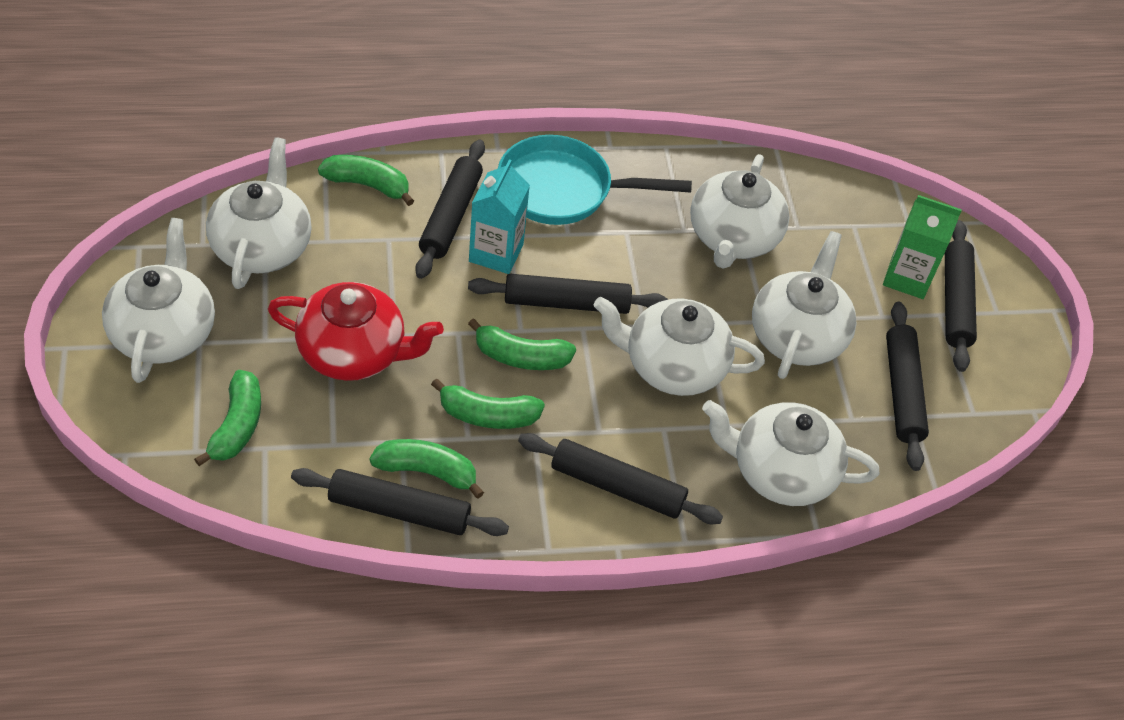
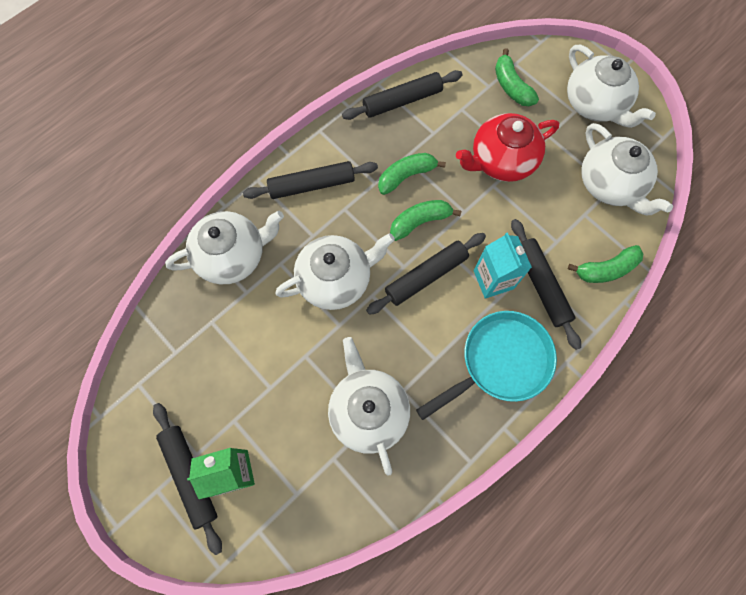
camera: 150 degrees right, 20 degrees up
(427, 472) = (407, 127): green banana -> none
(797, 336) = (278, 359): white teapot -> none
(903, 392) = (190, 367): black rolling pin -> none

